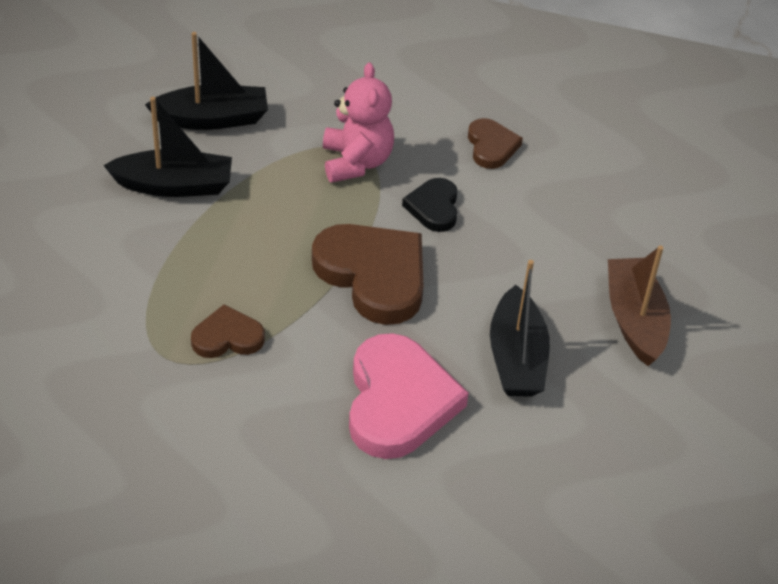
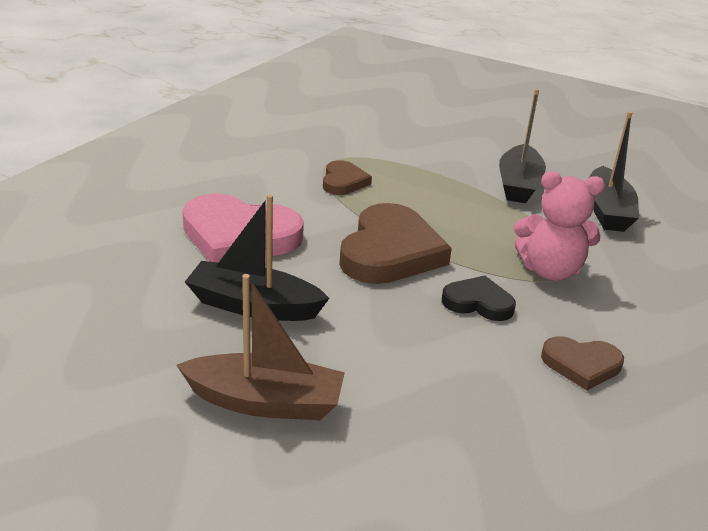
camera: 105 degrees right, 15 degrees down
(373, 275) = (390, 252): brown heart -> brown heart turned 45 degrees counterclockwise

